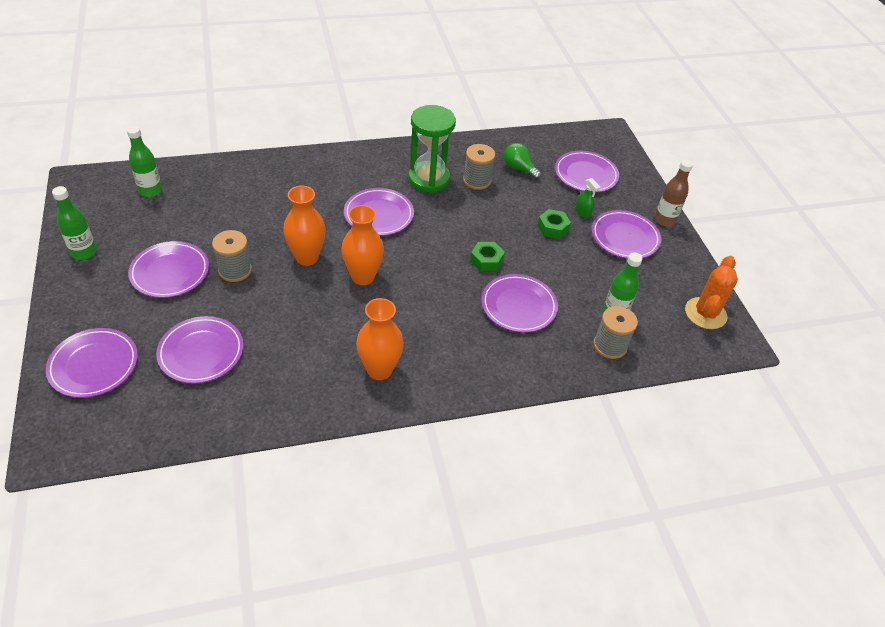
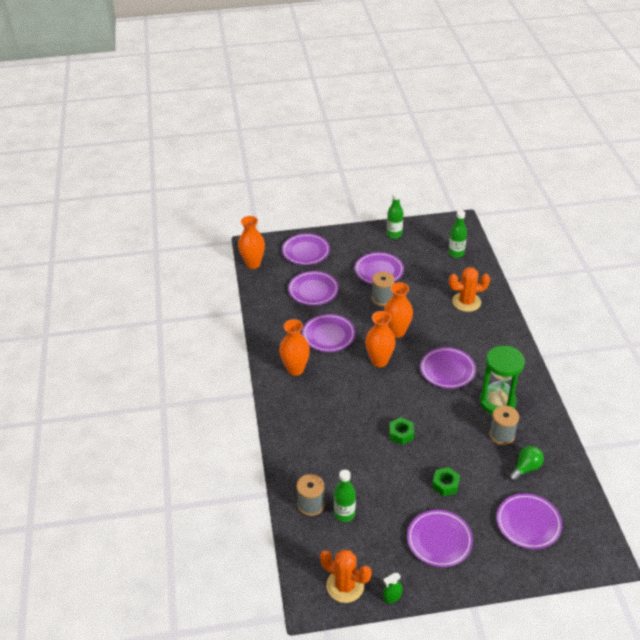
camera: 100 degrees right, 5 degrees down
(108, 444) = (253, 264): none -> orange vase
(255, 189) = (466, 302): none -> orange cactus
(518, 306) = (352, 450): purple plate -> purple plate (328, 335)
(583, 212) = (470, 511): green spray bottle -> green spray bottle (392, 597)
(664, 220) = (468, 581): brown bottle -> none

